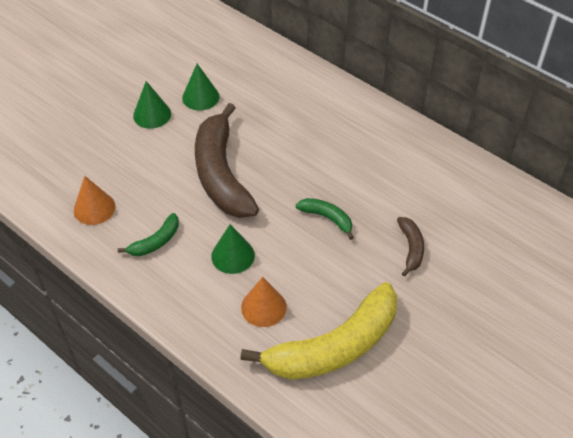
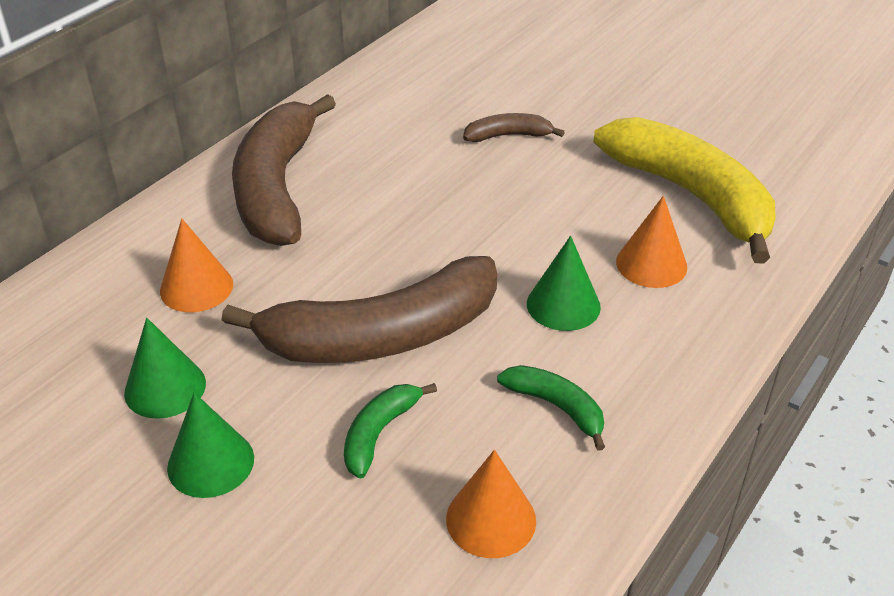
camera: 95 degrees left, 10 degrees down
(270, 103) = (196, 287): none -> orange cone
(327, 218) = (467, 210): green banana -> green banana (379, 433)
(355, 131) = (277, 187): none -> brown banana

